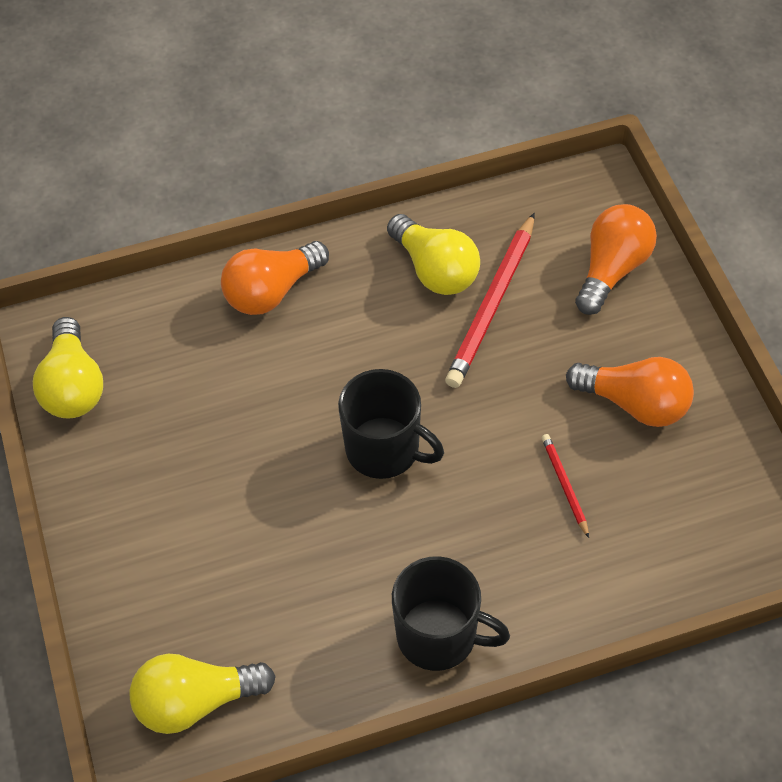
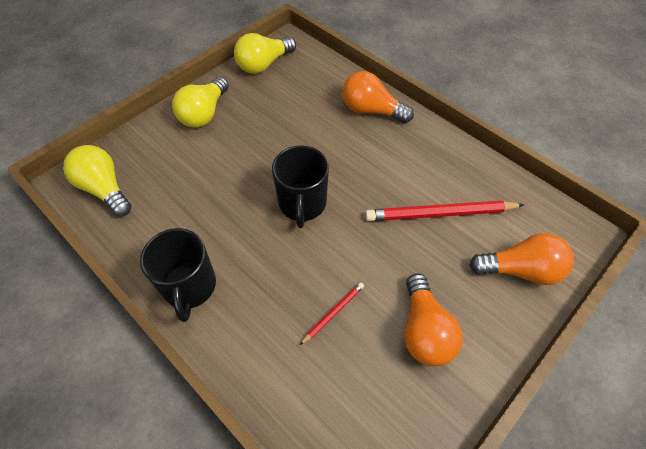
camera: 60 degrees right, 0 degrees up
(435, 270) = (442, 175): yellow light bulb -> yellow light bulb (204, 113)

